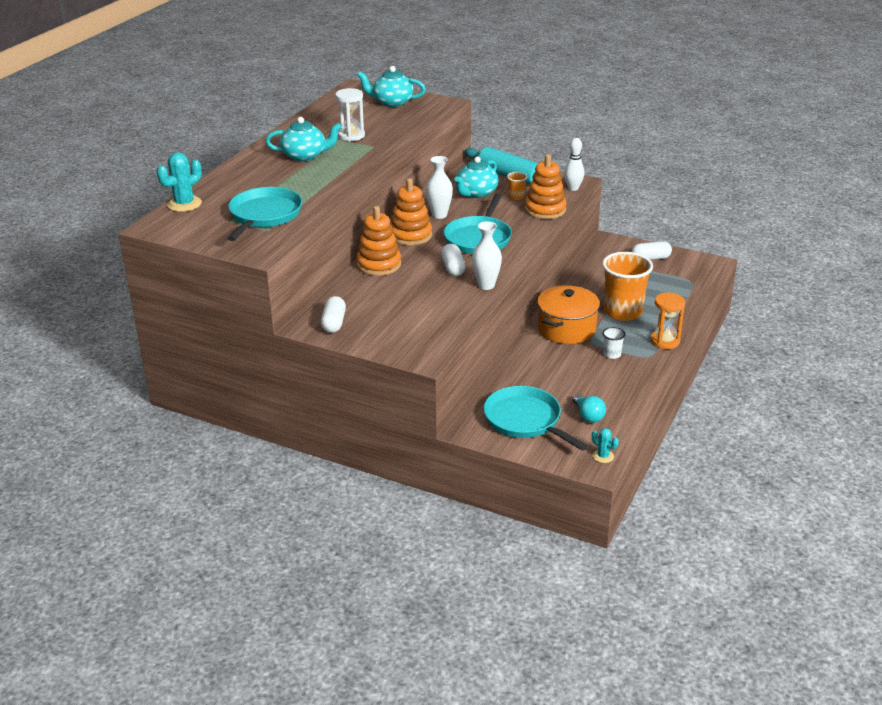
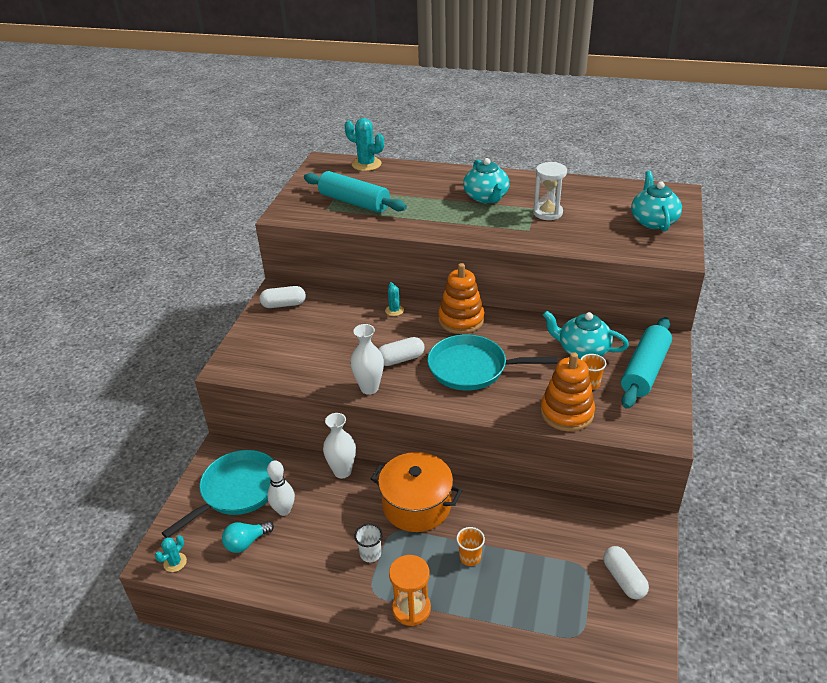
camera: 80 degrees right, 5 degrees up
(264, 215) = (354, 202): turquoise pan -> turquoise rolling pin
(379, 265) = (394, 310): orange stacking toy -> turquoise cactus
(439, 215) = (515, 332): white vase -> white vase (342, 471)
(573, 188) = (642, 432): white bowling pin -> white bowling pin (284, 510)
(623, 312) = (470, 557): orange cup -> orange cup, size x0.44

